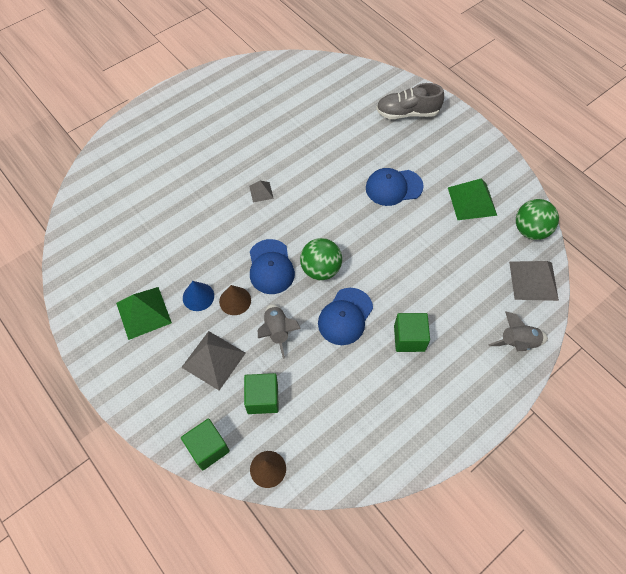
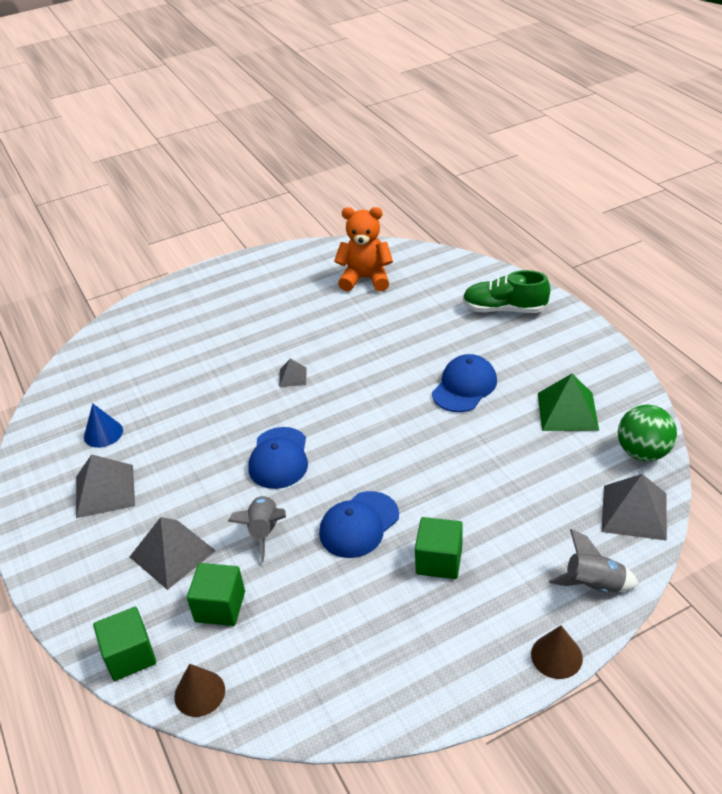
camera: 15 degrees right, 20 degrees down
(143, 312) = (105, 490): green pyramid -> grey pyramid
(198, 296) = (177, 481): blue cone -> blue cone (103, 433)
(235, 300) = (221, 490): brown cone -> brown cone (556, 656)
(294, 93) = (365, 279): none -> orange teddy bear
(320, 269) = (342, 467): green ball -> none
(393, 187) = (464, 386): blue cap -> blue cap turned 120 degrees clockwise
(407, 113) = (504, 309): grey shoe -> green shoe

